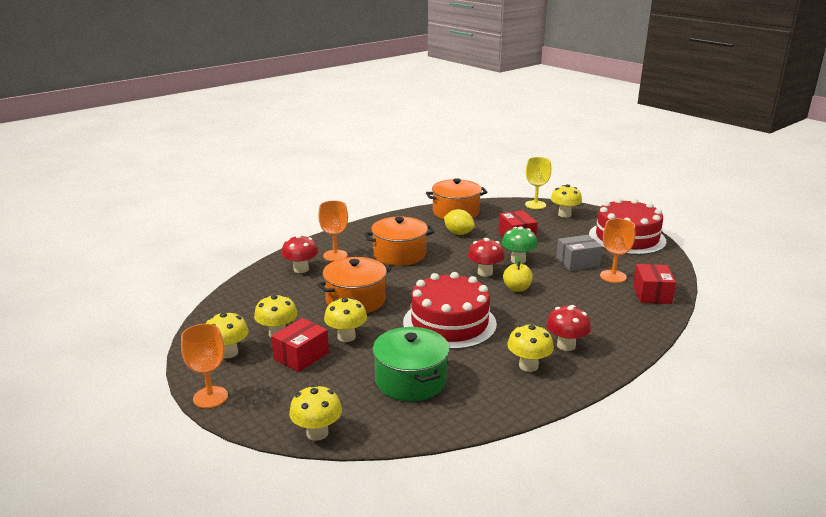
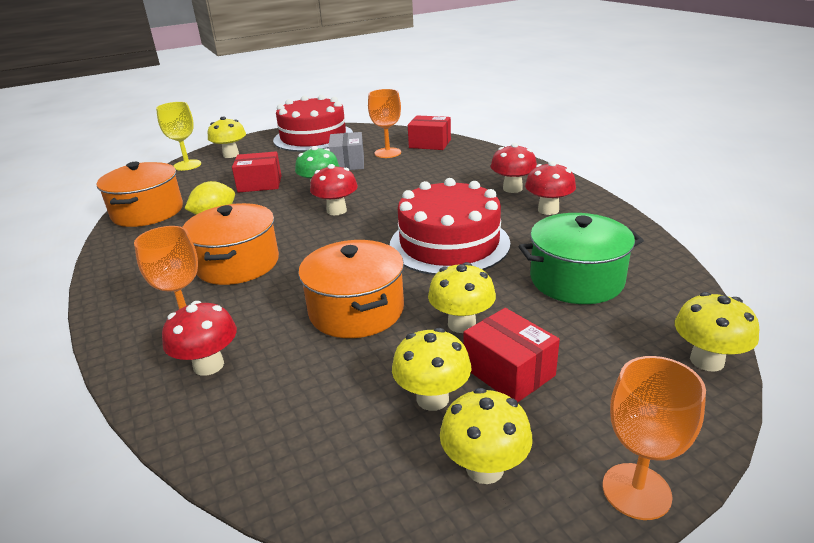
camera: 75 degrees left, 5 degrees up
(517, 288) = (386, 198): yellow apple -> none
(528, 366) = (548, 210): yellow mushroom -> red mushroom

